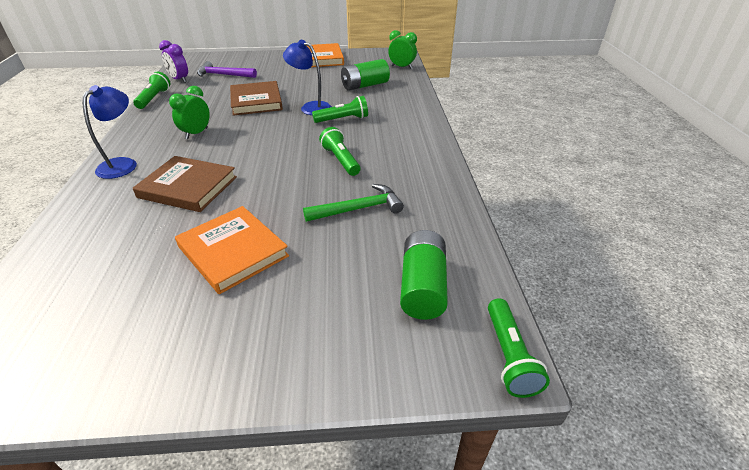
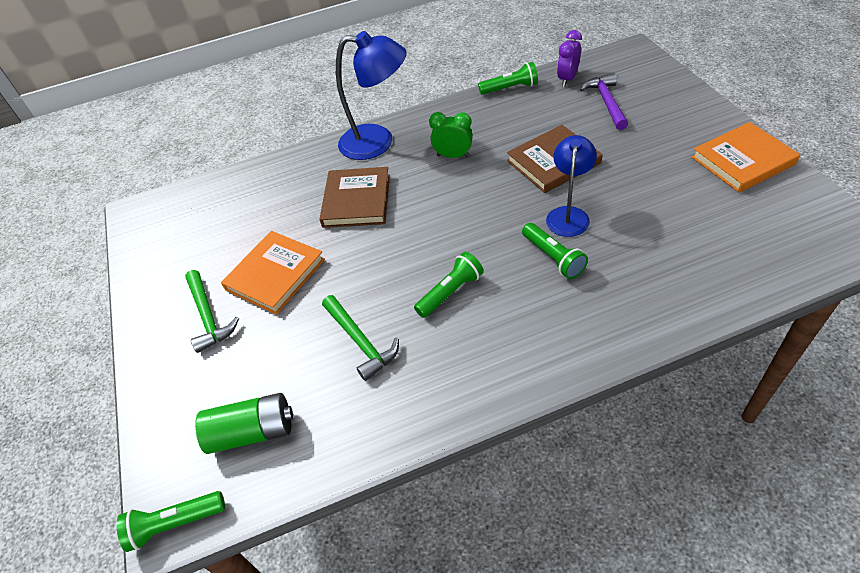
camera: 80 degrees right, 10 degrees up
(123, 164) = (378, 142): blue lamp -> blue lamp, size x1.53
(247, 312) = (208, 316): none -> green hammer
(365, 85) = (678, 243): green battery -> none
(401, 67) = (793, 264): green clock -> none

